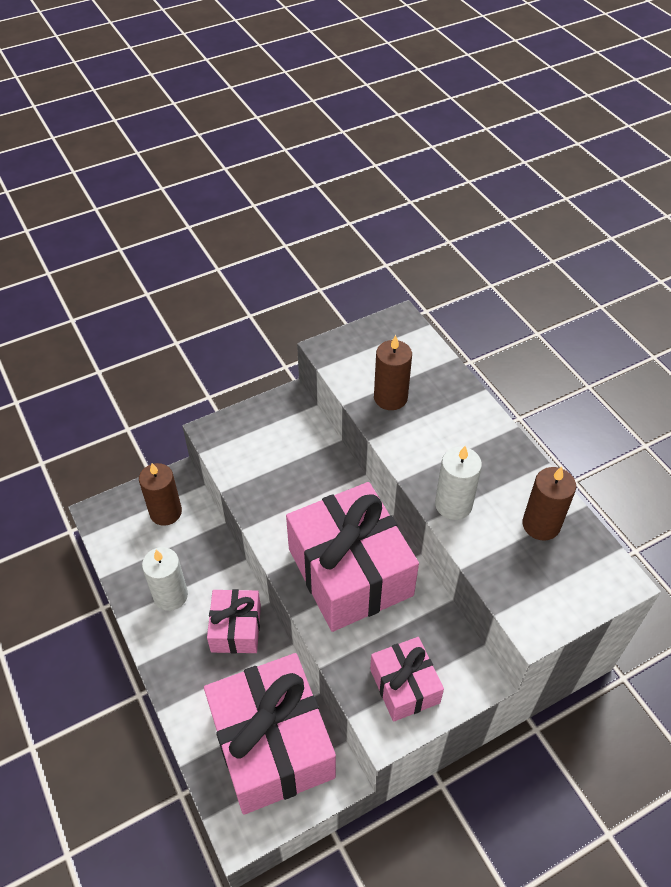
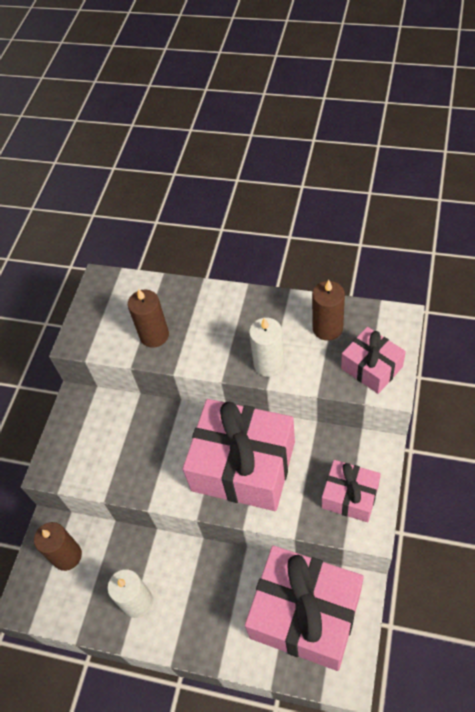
camera: 40 degrees left, 5 degrees up
(236, 628) = (203, 575): pink gift -> pink gift (371, 367)

